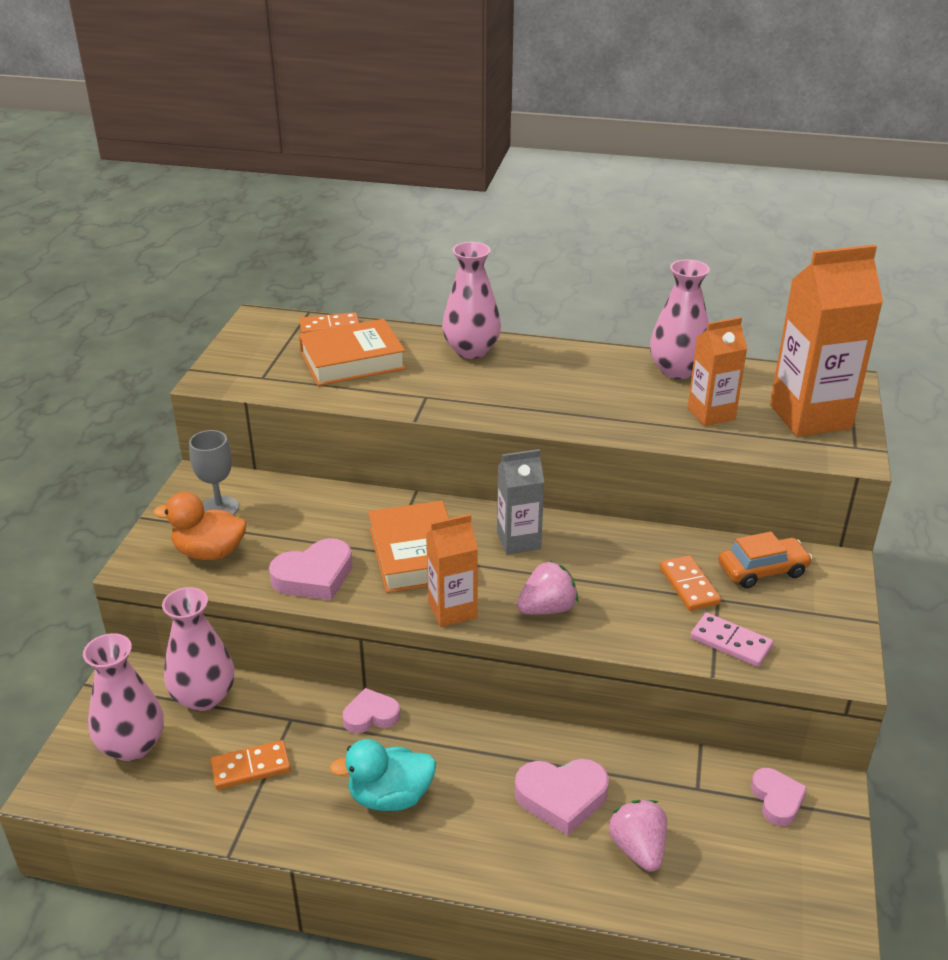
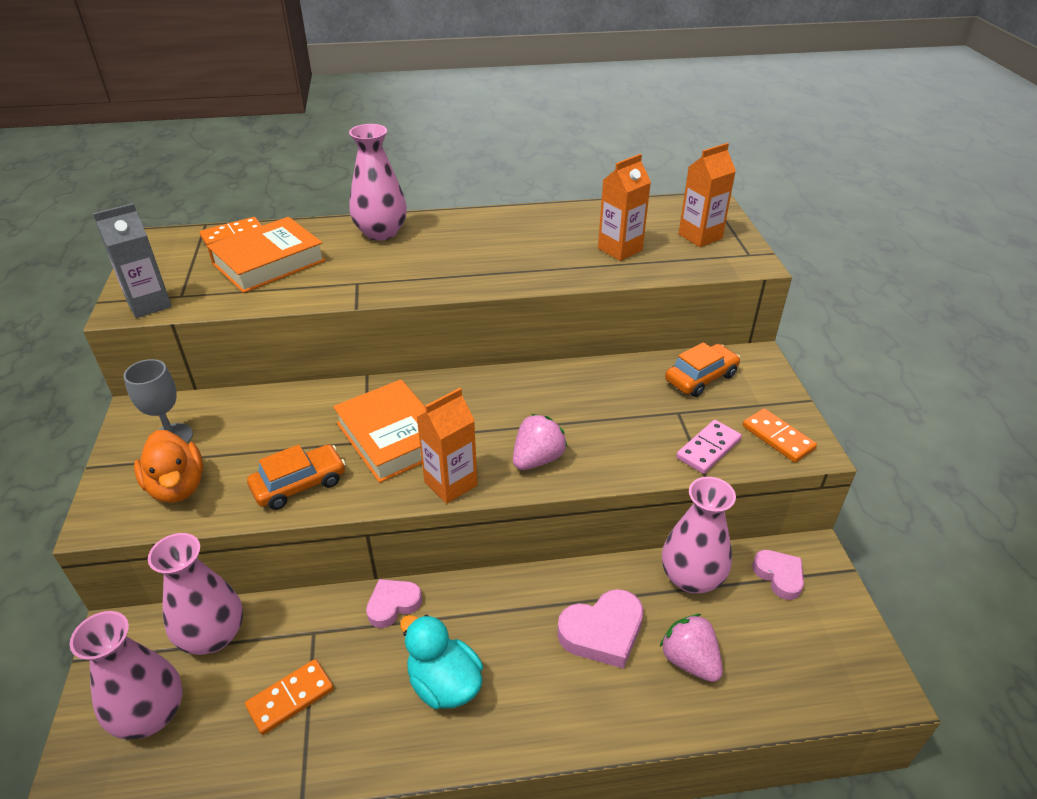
camera: 20 degrees left, 5 degrees up
(209, 552) = (177, 487): orange duck -> orange duck turned 105 degrees counterclockwise
(314, 576) = (299, 484): pink heart -> orange car
(390, 797) = (444, 684): turquoise duck -> turquoise duck turned 75 degrees clockwise
(518, 541) = (482, 401): grey carton -> grey carton (149, 304)
(677, 370) = (572, 218): pink vase -> pink vase (691, 577)
(689, 586) = (648, 406): orange domino -> orange domino (777, 437)
(731, 642) = (708, 449): pink domino -> pink domino turned 60 degrees counterclockwise
(810, 416) = (700, 236): orange carton -> orange carton, size x0.58

